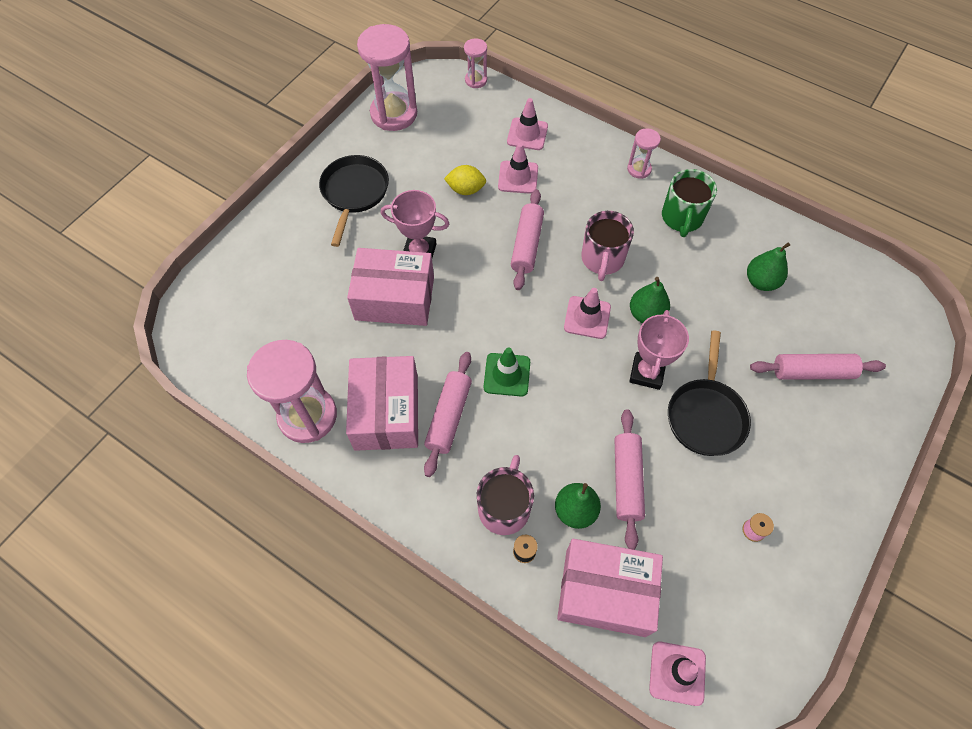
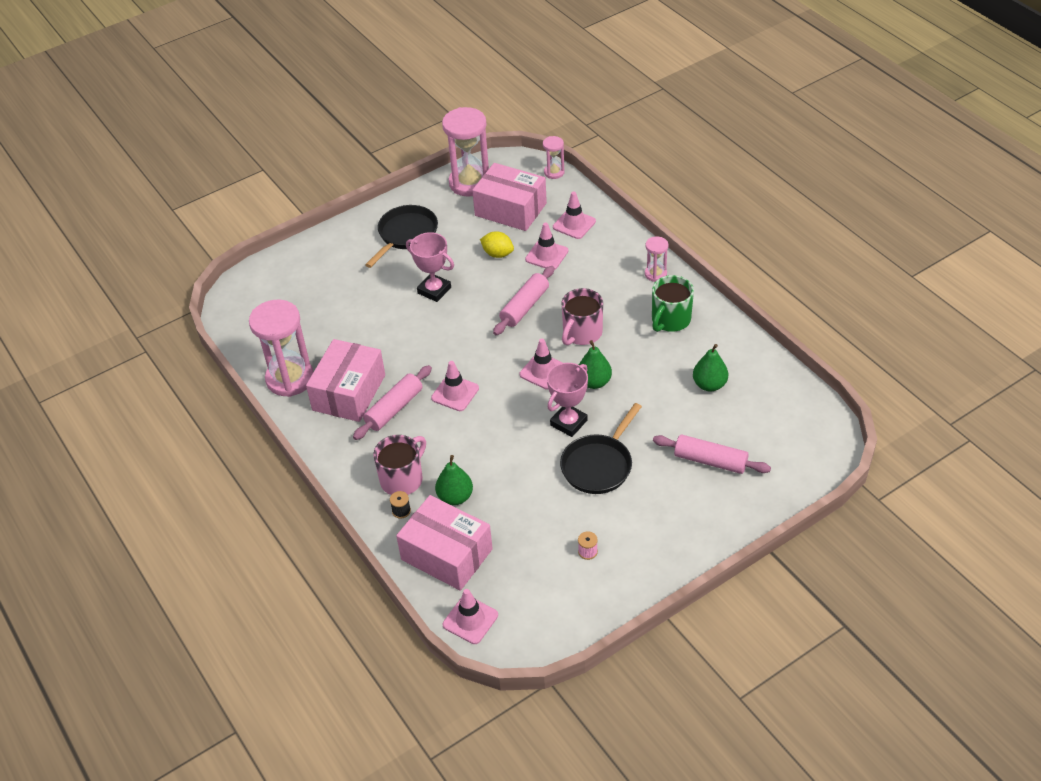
camera: 25 degrees right, 15 degrees down
(394, 298) = (397, 317): pink box -> pink box (510, 209)
(507, 375) = (455, 393): green traffic cone -> pink traffic cone
(627, 481) = (507, 490): pink rolling pin -> none

